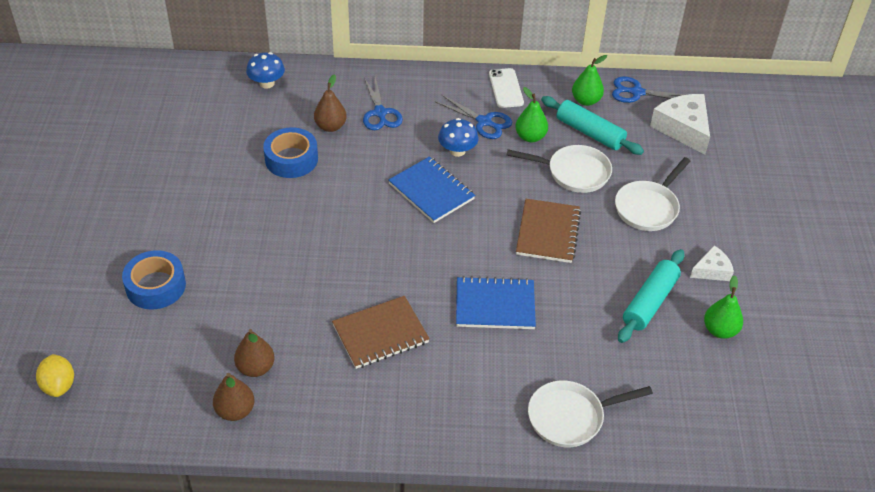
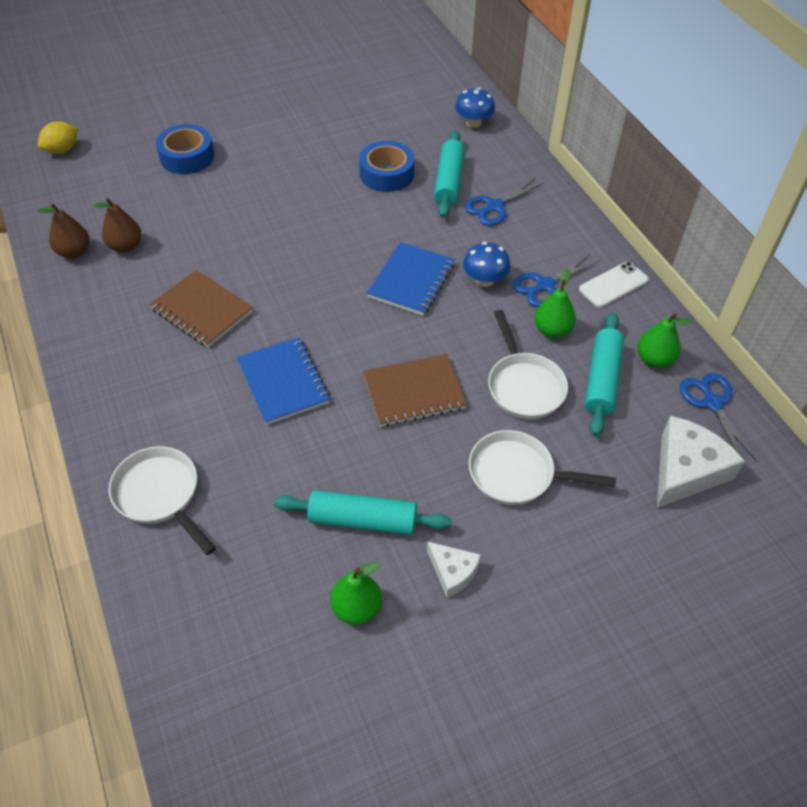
camera: 65 degrees right, 5 degrees up
(330, 126) = (449, 182): brown pear -> turquoise rolling pin
(484, 122) = (545, 285): blue scissors -> blue scissors turned 45 degrees clockwise

